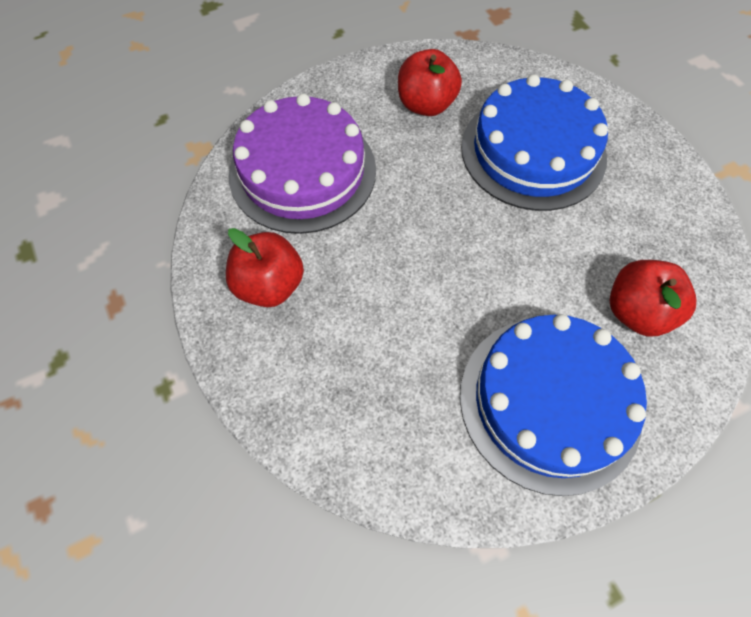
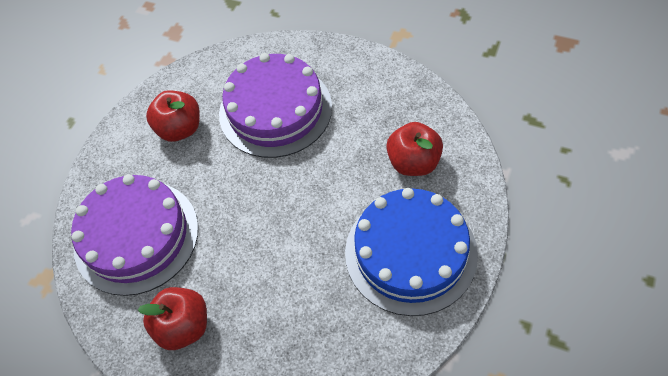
camera: 35 degrees left, 5 degrees down
(533, 151) = (275, 110): blue cake -> purple cake

